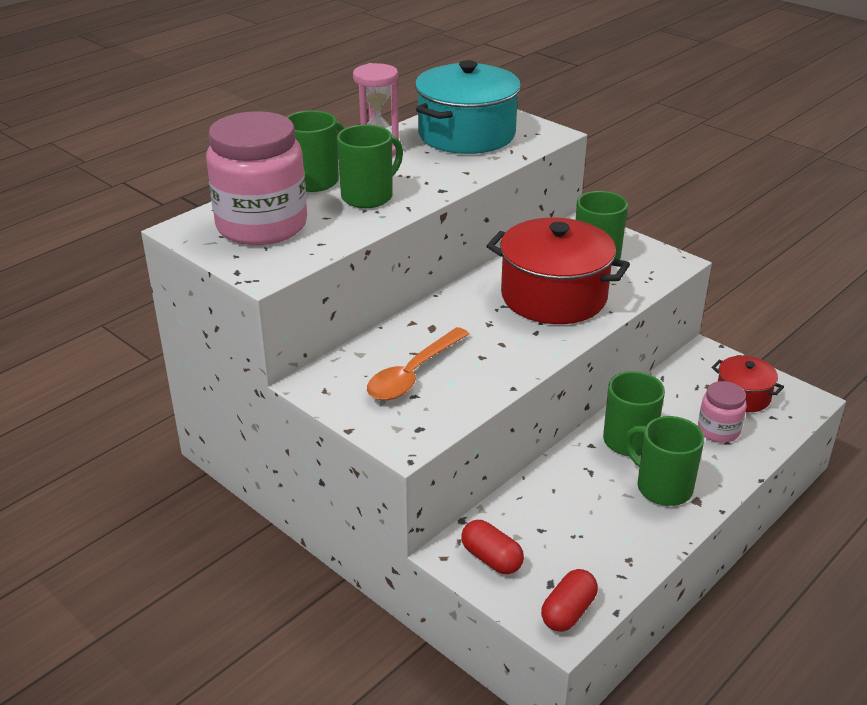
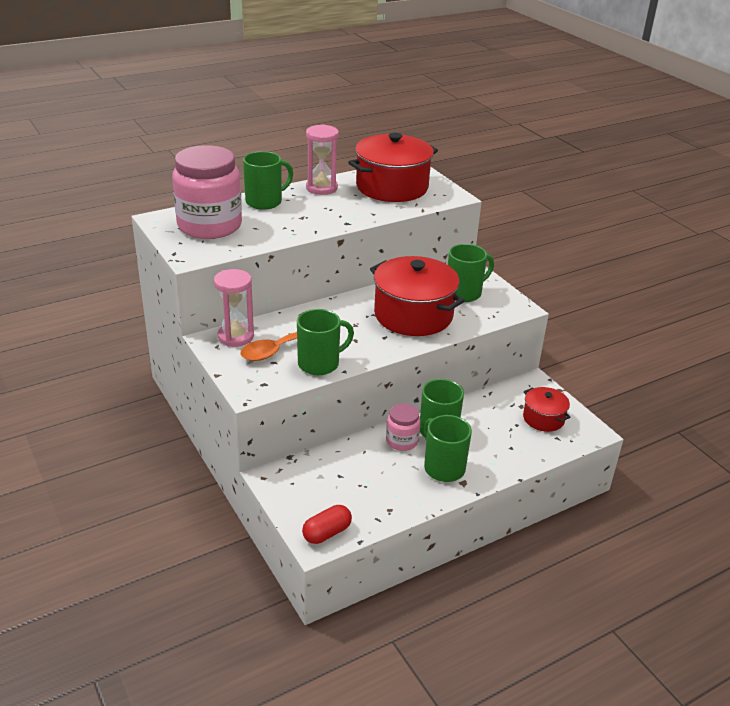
camera: 15 degrees right, 0 degrees up
(342, 372) = (236, 336): none -> pink hourglass
(368, 196) = (293, 219): green mug -> green mug (320, 364)
(466, 134) = (392, 187): turquoise pot -> red pot
(491, 558) = (295, 486): red capsule -> none
(718, 430) = (509, 438): pink jar -> pink jar (402, 441)

